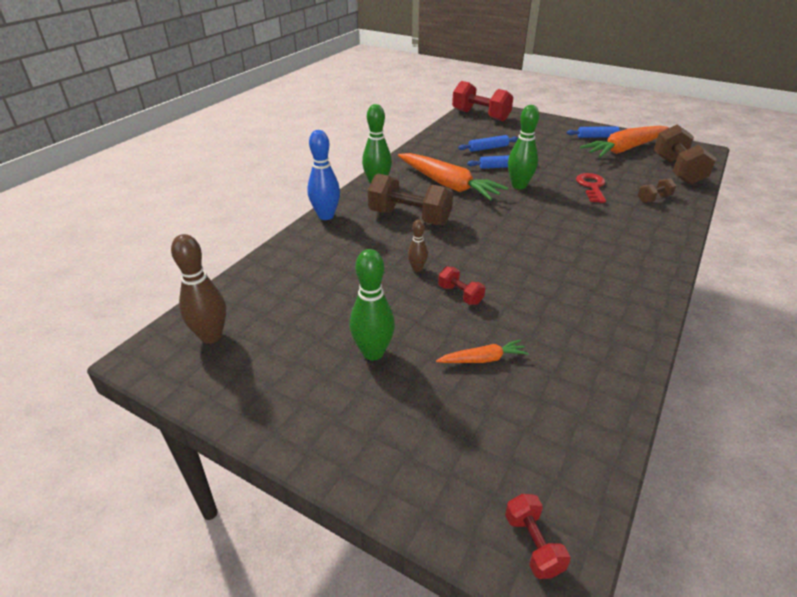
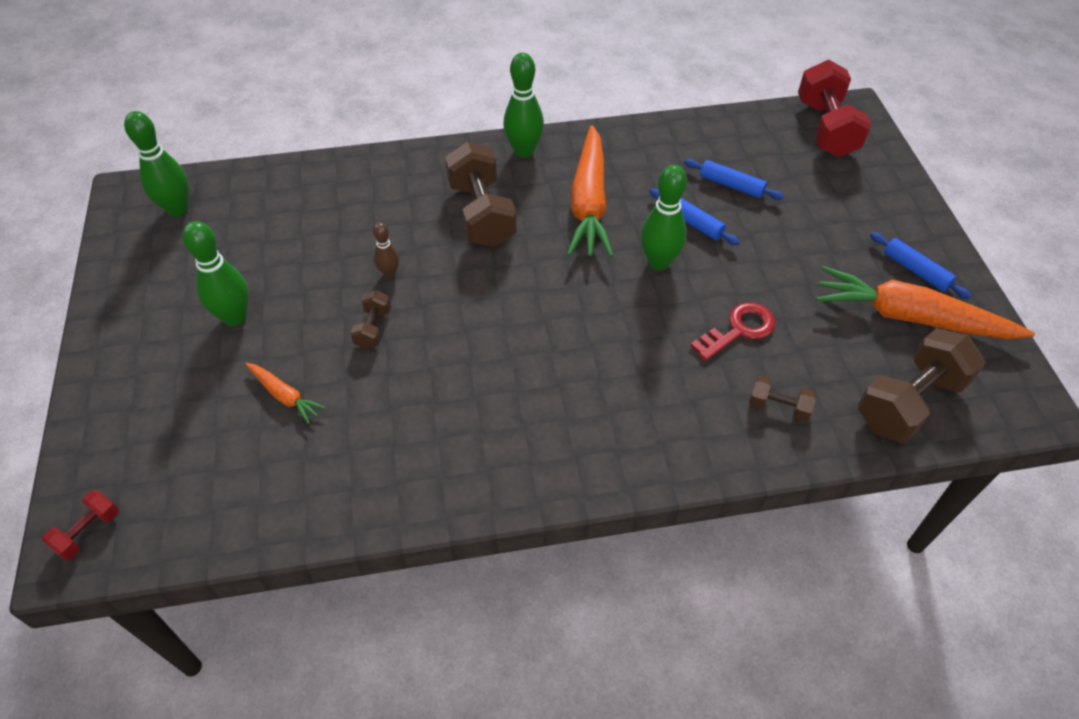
camera: 50 degrees right, 15 degrees up
(211, 336) = (177, 209): brown bowling pin -> green bowling pin
(326, 216) = (420, 155): blue bowling pin -> none
(460, 295) = (373, 328): red dumbbell -> brown dumbbell

